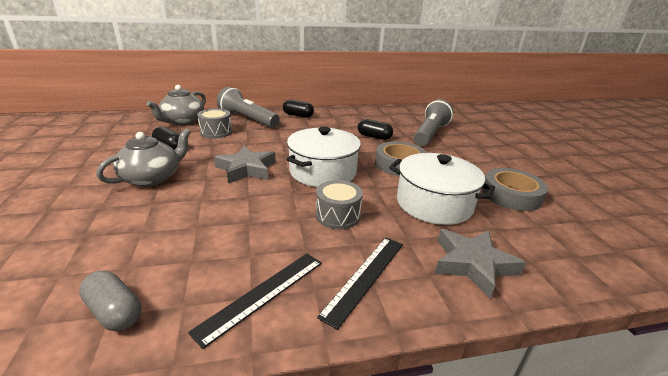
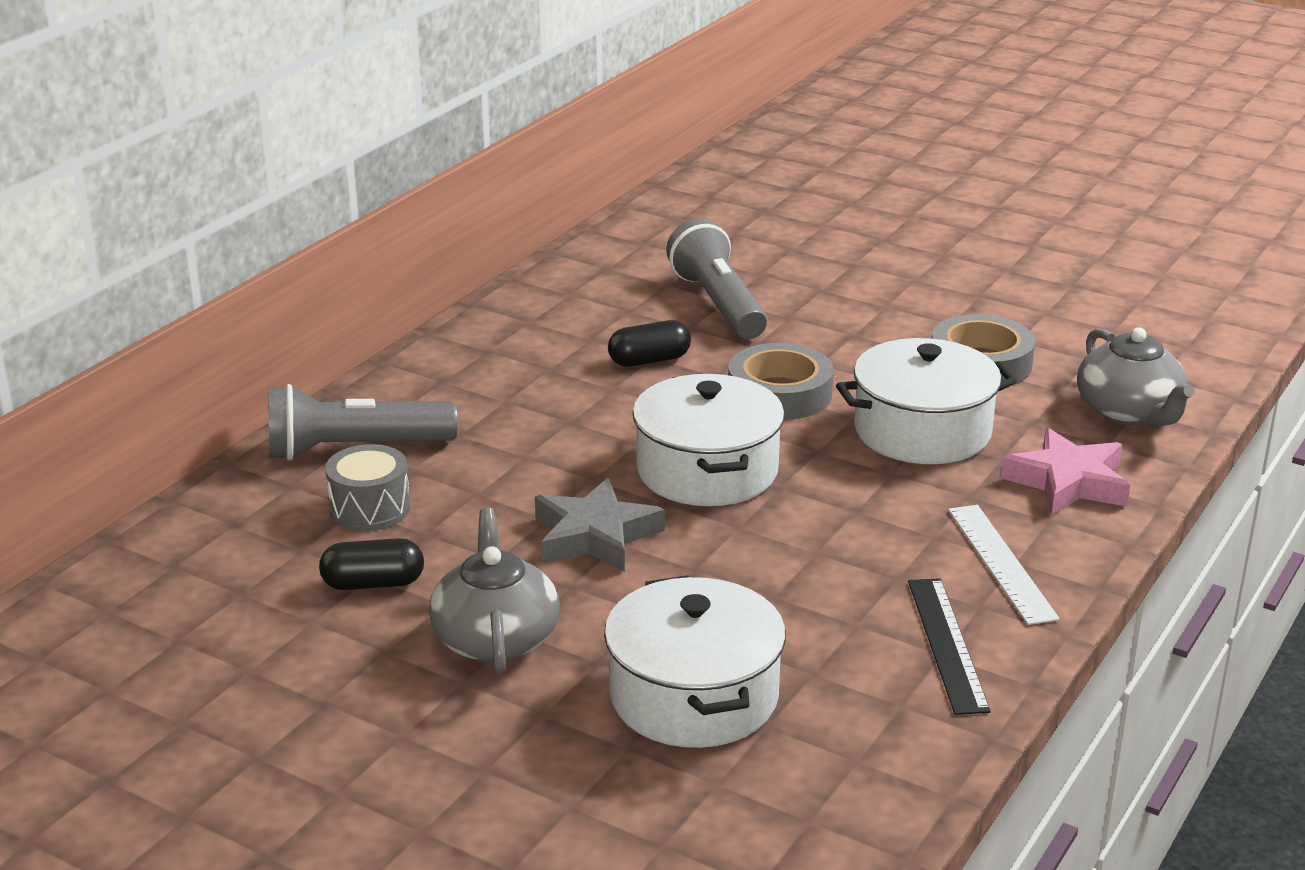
camera: 45 degrees left, 0 degrees up
(114, 312) = (855, 756): grey capsule -> none
(141, 236) = (694, 696): none -> white pot
(182, 121) = (238, 527): grey teapot -> grey teapot (1129, 412)
(298, 115) = (423, 385): black capsule -> none
(338, 215) = (851, 519): grey drum -> none
(365, 277) = (1001, 563): black ruler -> white ruler
(473, 264) = (1068, 482): grey star -> pink star

